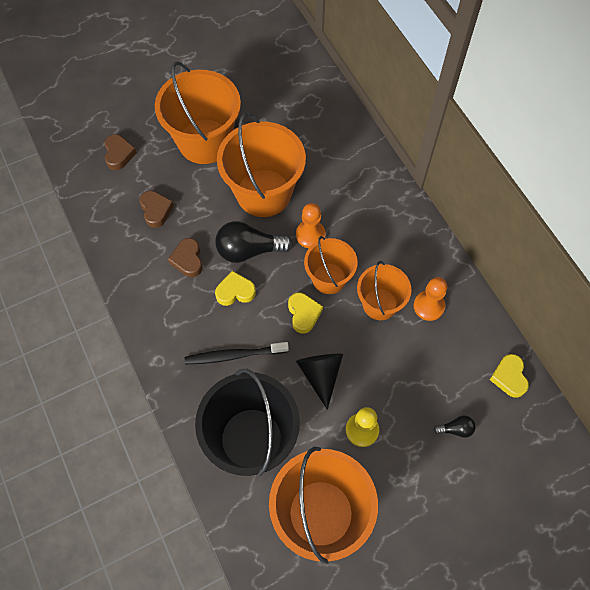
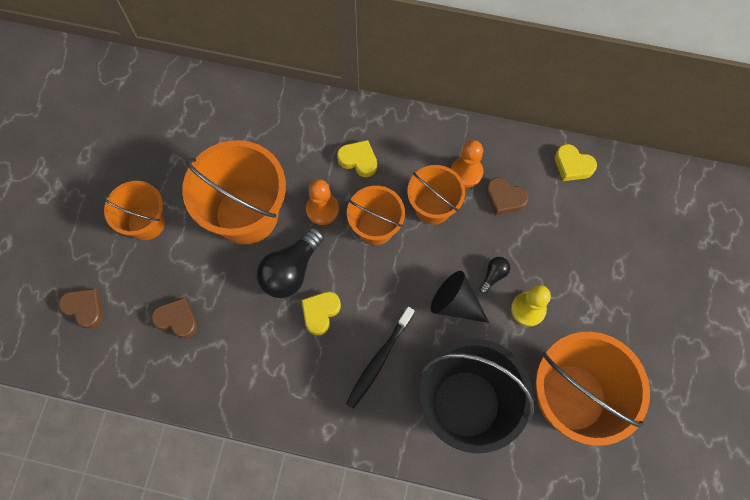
camera: 50 degrees left, 5 degrees up
(188, 260) = (253, 329): brown heart -> brown heart (504, 198)
(205, 141) = (146, 222): orange bucket -> orange bucket, size x0.59
(303, 314) = (390, 273): yellow heart -> yellow heart (358, 160)
(456, 429) = (582, 239): black light bulb -> black light bulb (493, 275)

